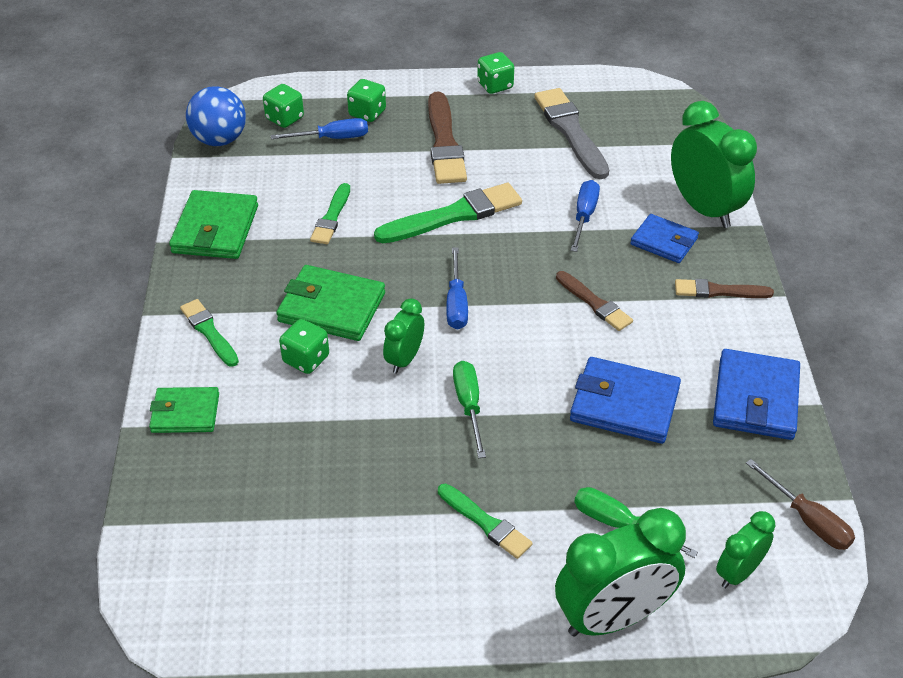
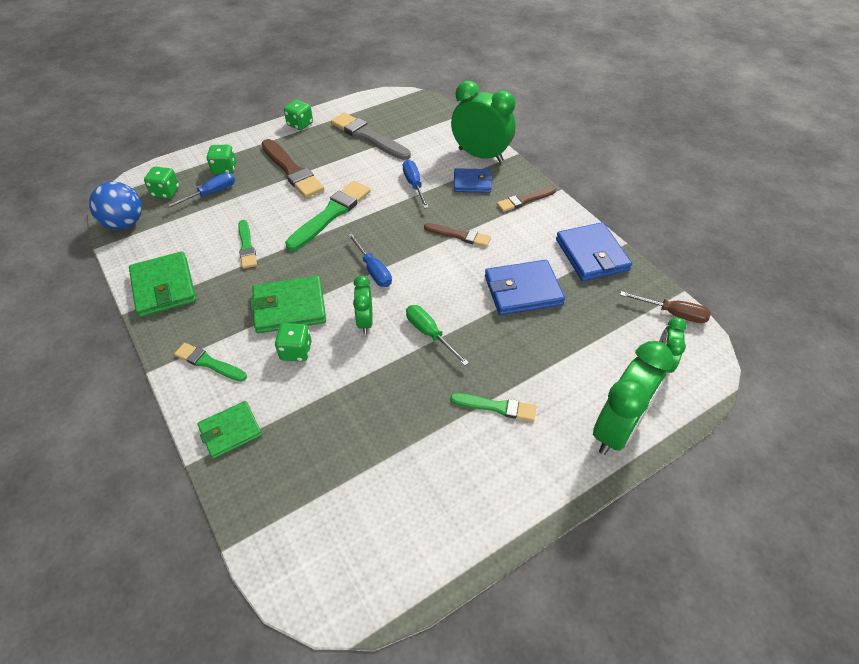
camera: 30 degrees left, 5 degrees up
(619, 524) = (575, 367): green screwdriver -> none

